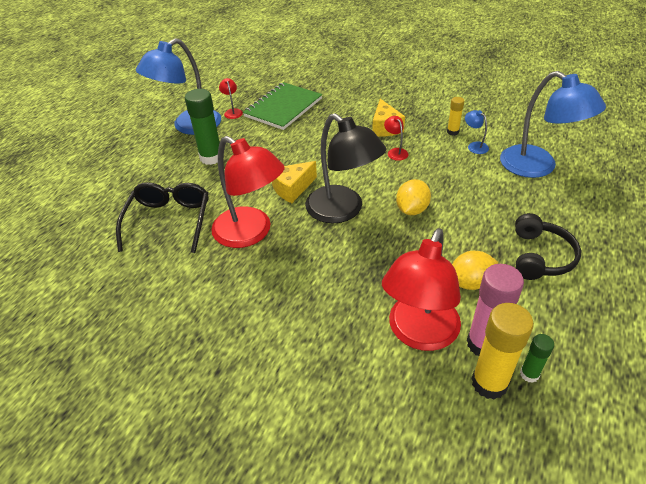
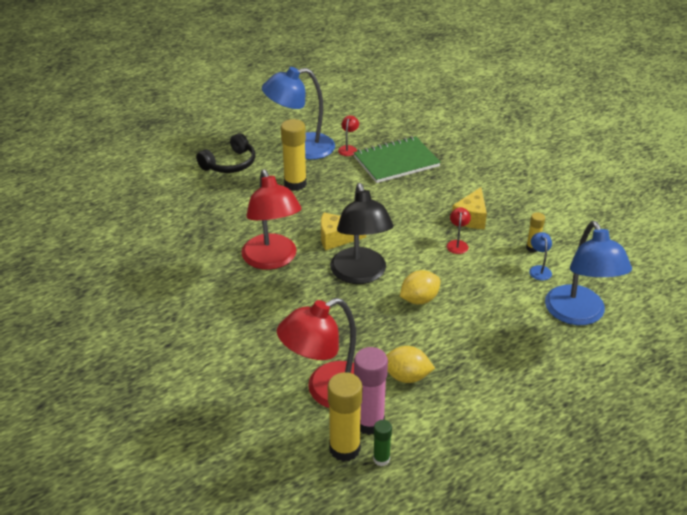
camera: 30 degrees right, 5 degrees down
(169, 221) = (220, 223): black glasses -> none
(211, 157) = (295, 184): green glue stick -> yellow glue stick
(540, 256) = (489, 387): black headphones -> black headphones (230, 164)

